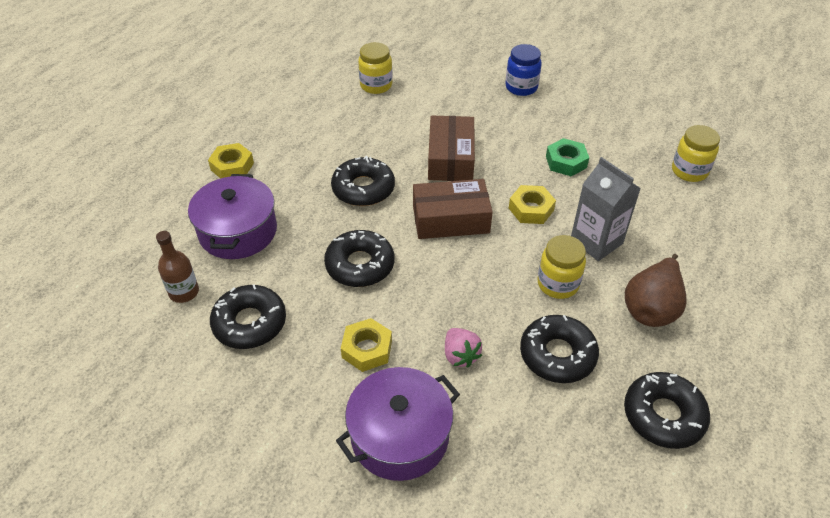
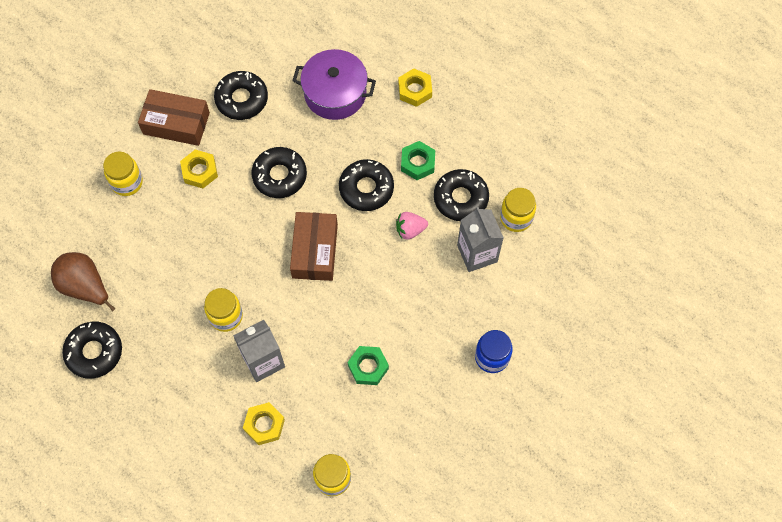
camera: 100 degrees right, 20 degrees up
(184, 292) = (280, 58): brown bottle -> none
(325, 154) = (418, 163): none -> green nut
(400, 436) = (127, 182): purple pot -> yellow jar
(420, 105) = (477, 253): none -> grey carton
(450, 158) = (392, 266): brown box -> brown box (176, 123)
(460, 355) = (178, 231): pink strawberry -> pink strawberry (410, 230)
(531, 209) = (313, 318): yellow nut -> yellow nut (264, 425)
(557, 355) = (161, 296): black donut -> black donut (460, 198)
(651, 308) = (185, 379): brown pear -> brown pear (85, 287)

